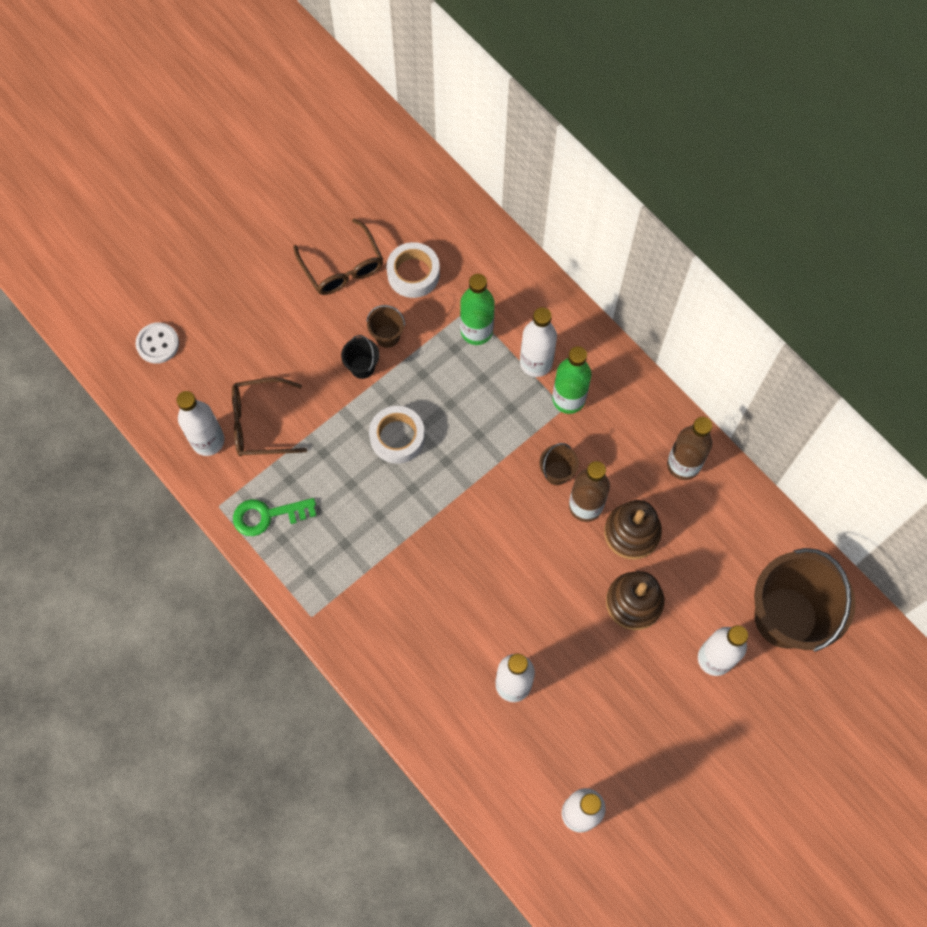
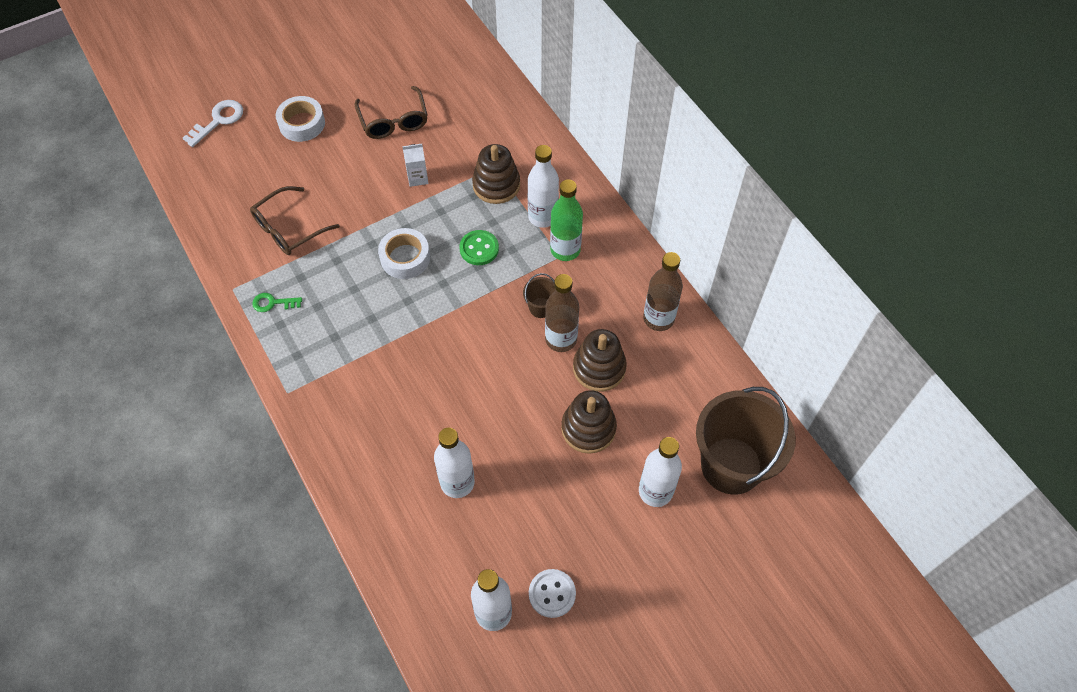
camera: 10 degrees right, 10 degrees down
(141, 298) = (218, 121): none -> white key
(158, 344) = (221, 156): white button -> white button (552, 594)
(208, 441) = (239, 236): white bottle -> none
(260, 423) = (289, 229): brown glasses -> brown glasses turned 45 degrees counterclockwise
(267, 515) = (273, 303): green key -> green key, size x0.64
(362, 367) = (389, 198): black bucket -> none
(387, 336) = (417, 178): brown bucket -> white carton
(413, 274) = (453, 134): white tape -> white tape (302, 124)
(475, 413) = (479, 249): none -> green button
(476, 331) = (496, 185): green bottle -> brown stacking toy

